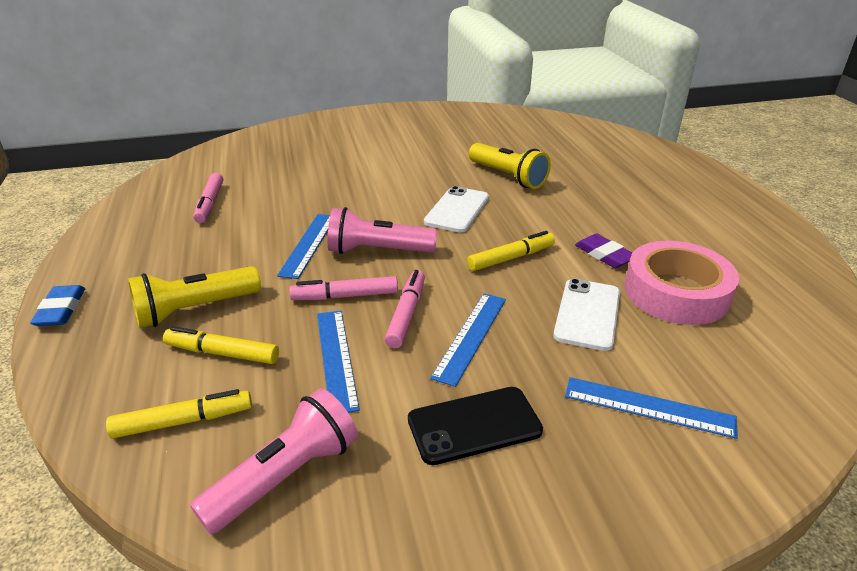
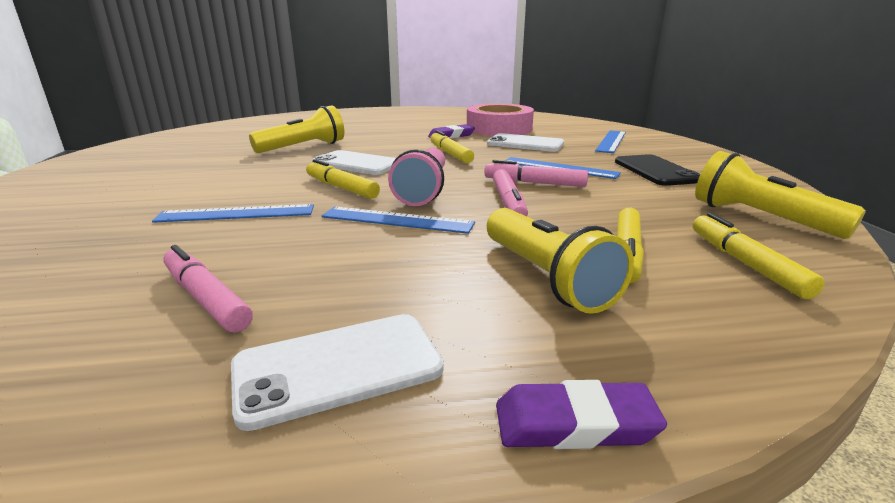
camera: 85 degrees left, 10 degrees down
(61, 309) = (575, 423): blue eraser -> purple eraser
(132, 247) = (338, 368): none -> white phone
(210, 203) = (206, 298): pink marker -> pink marker turned 135 degrees counterclockwise
(286, 476) = (760, 218): pink flashlight -> yellow flashlight
(336, 358) = (607, 205): blue ruler -> blue ruler (236, 214)
(384, 213) = (341, 188): none -> yellow marker

